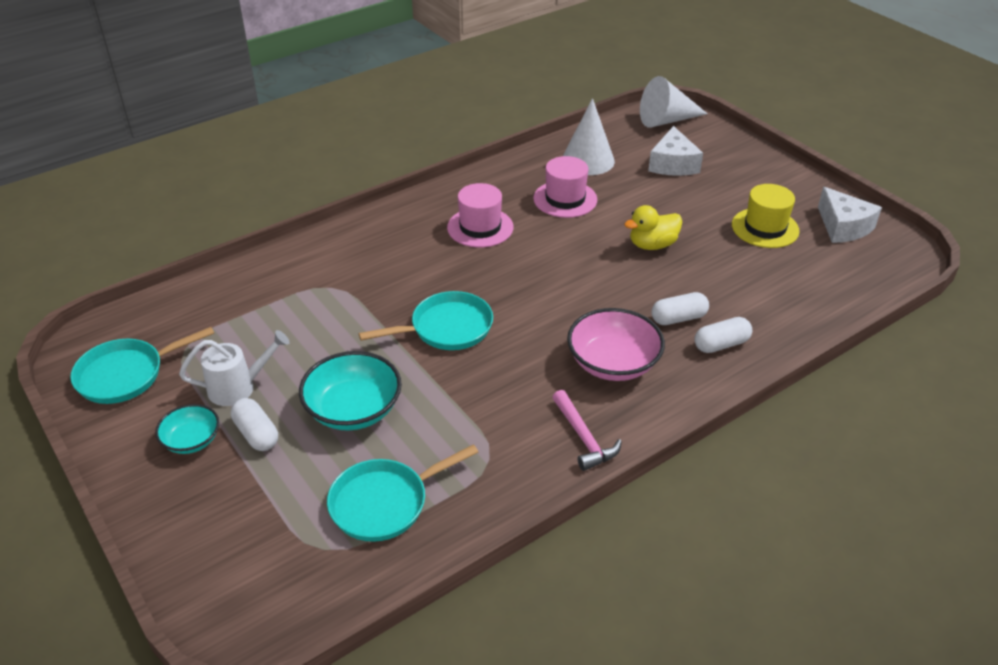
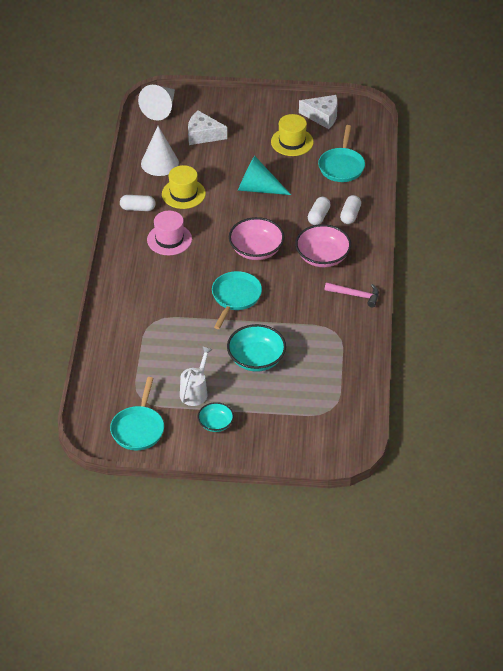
camera: 50 degrees left, 5 degrees up
(256, 434) = (236, 399): white capsule -> white capsule (137, 208)
(385, 503) = (325, 378): turquoise pan -> turquoise pan (341, 166)
(550, 300) = (256, 250): none -> pink bowl
(565, 199) = (183, 194): pink hat -> yellow hat
(652, 245) = (258, 188): yellow duck -> turquoise cone
(673, 164) = (203, 135): white cheese -> white cheese turned 150 degrees clockwise

